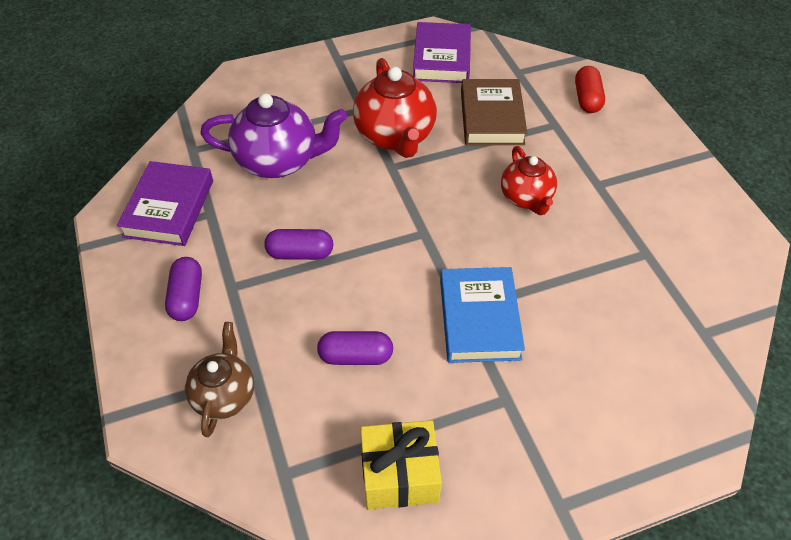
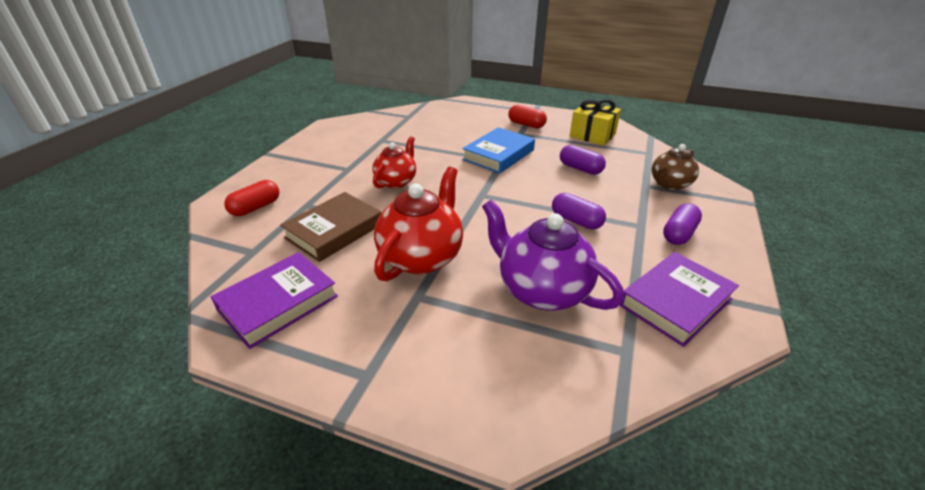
camera: 140 degrees left, 15 degrees down
(523, 436) = (526, 125): none -> red capsule

